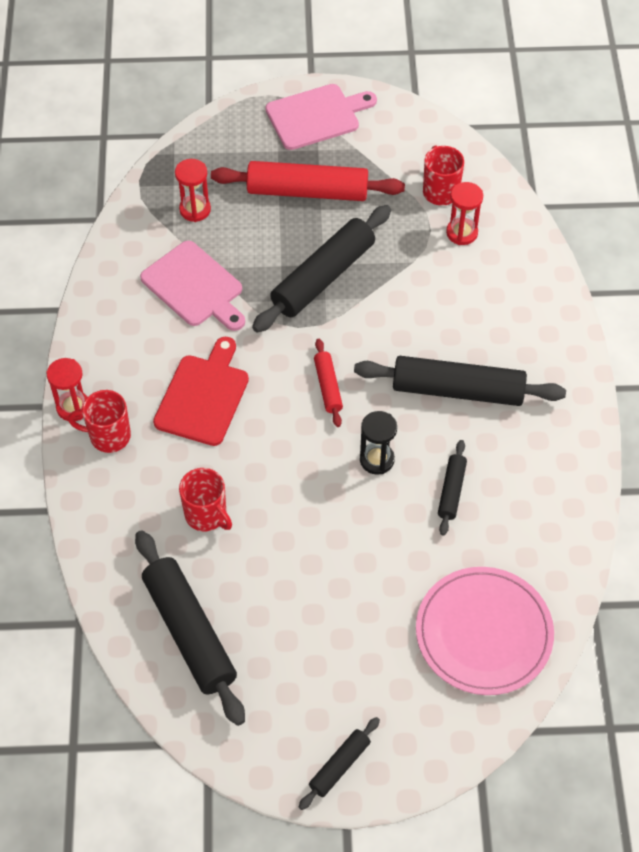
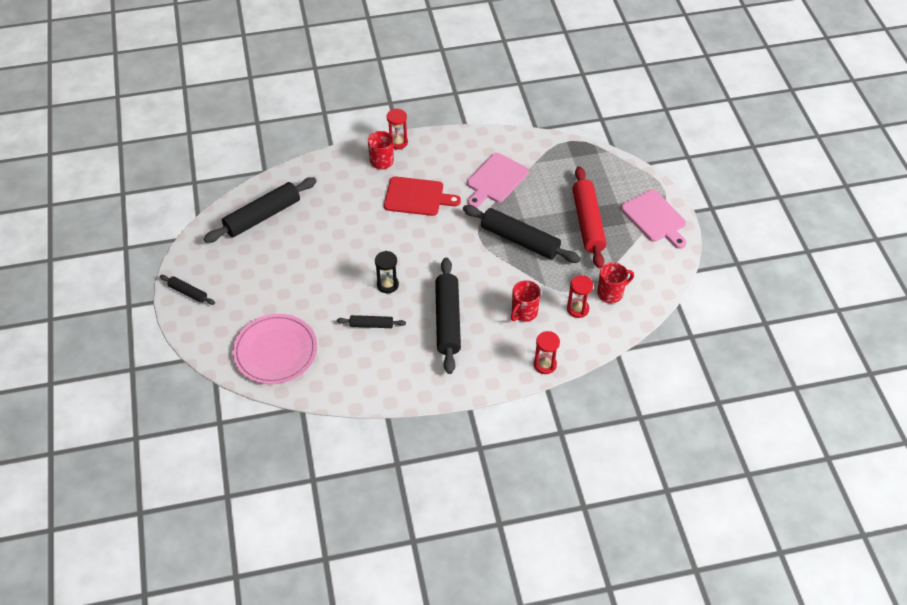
camera: 80 degrees right, 5 degrees down
(195, 209) = (555, 170): red hourglass -> red hourglass (545, 365)
(206, 515) = (337, 211): red mug -> red mug (524, 312)
(328, 386) = (436, 254): red rolling pin -> none

